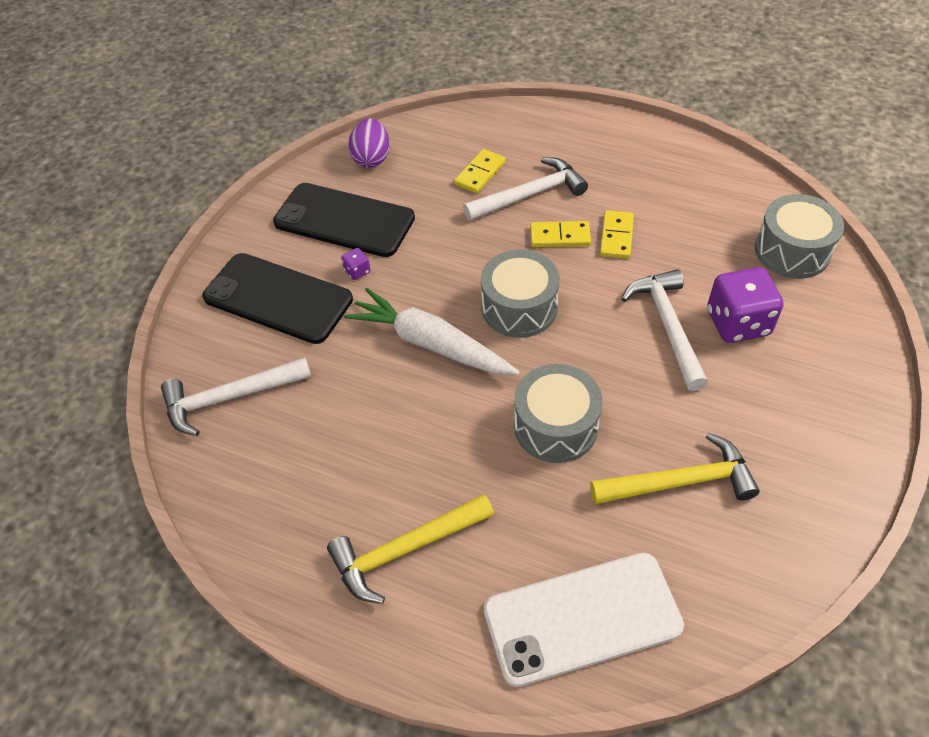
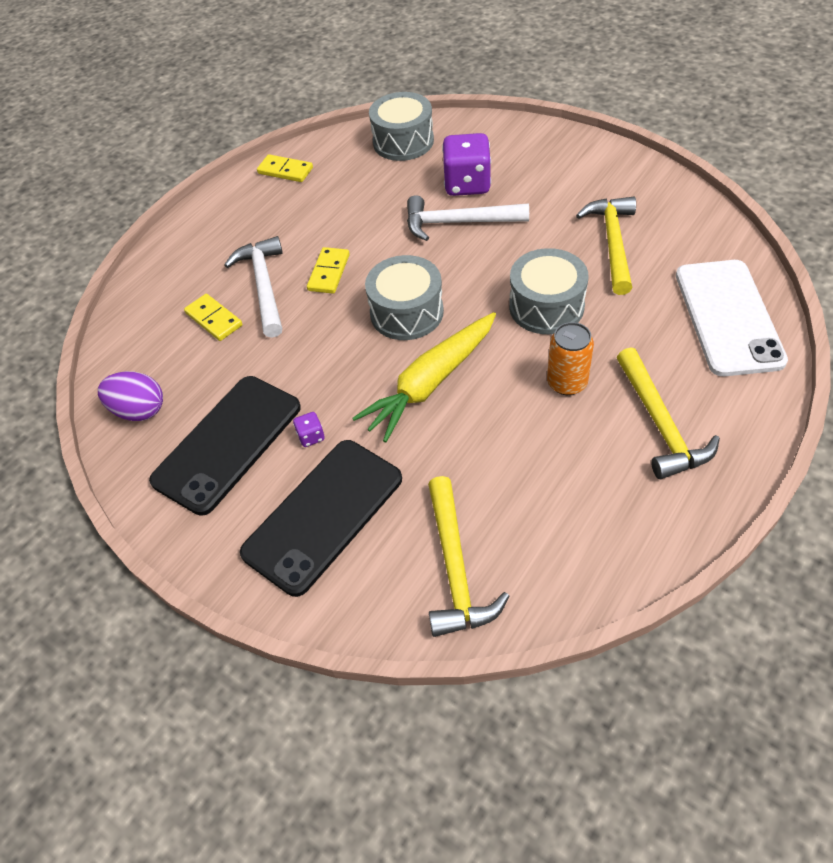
camera: 75 degrees left, 0 degrees up
(229, 397) = (455, 568): white hammer -> yellow hammer
(431, 344) = (431, 382): white carrot -> yellow carrot
(449, 457) = (567, 382): none -> orange can
(616, 236) = (345, 236): yellow domino -> yellow domino (285, 171)

